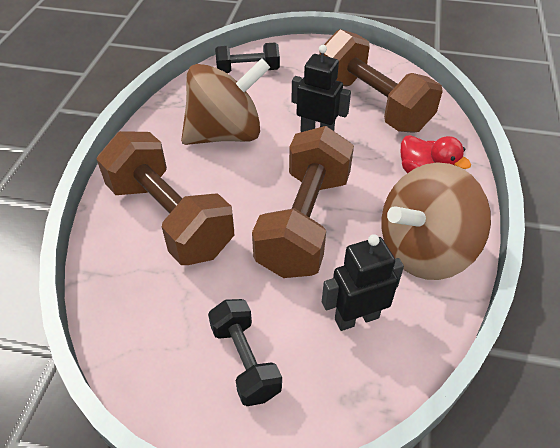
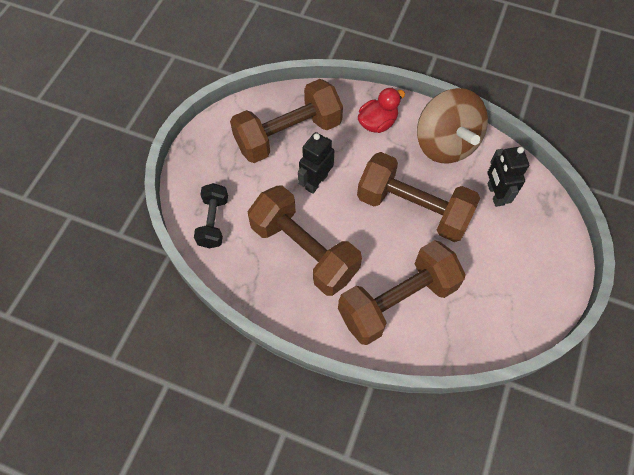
camera: 80 degrees left, 15 degrees up
(226, 134) = (304, 250): brown spinning top -> brown dumbbell
(245, 360) = (522, 262): black dumbbell -> none

